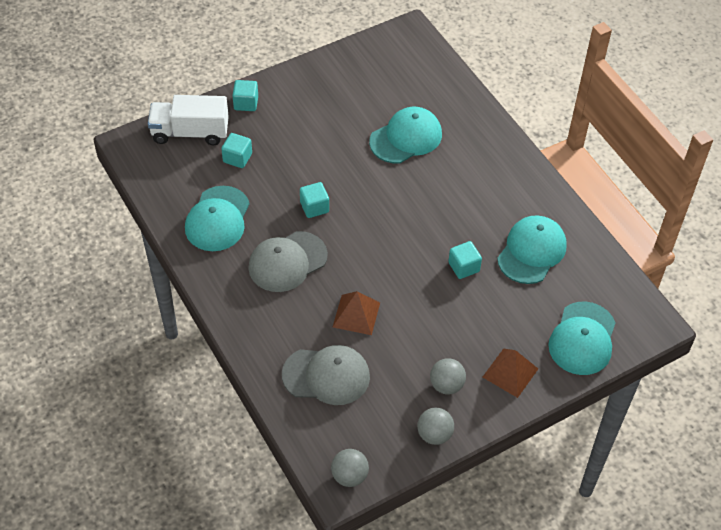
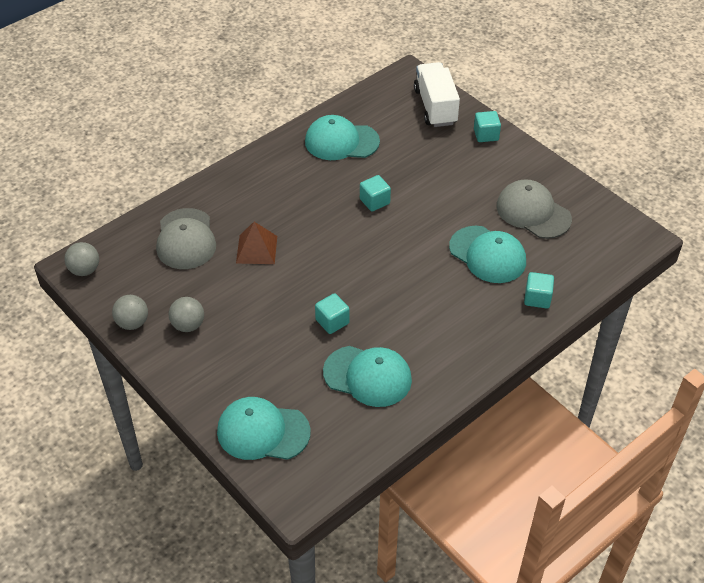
camera: 80 degrees right, 5 degrees down
(237, 158) = (416, 141): turquoise cube -> turquoise cube (537, 298)
(287, 262) = (305, 194): grey cap -> grey cap (533, 212)
(510, 372) = (210, 373): brown pyramid -> none

